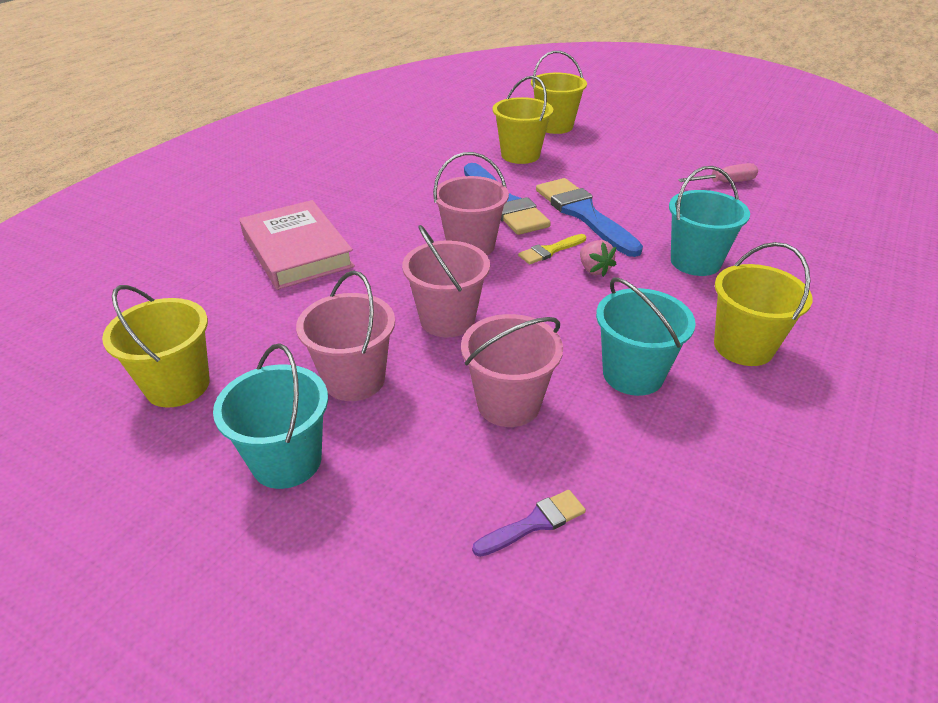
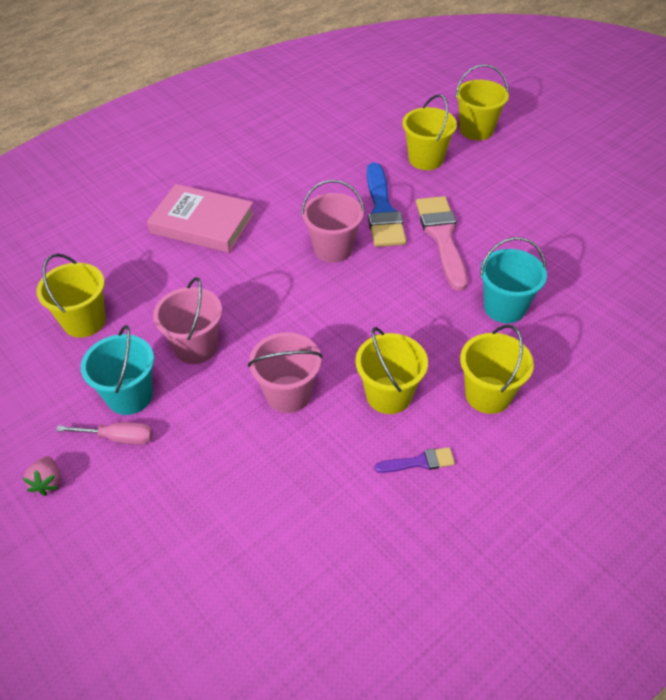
camera: 20 degrees right, 10 degrees up
(297, 251) = (202, 223): pink book -> pink book turned 60 degrees counterclockwise
(447, 320) = (281, 314): pink bucket -> none
(534, 523) = (259, 483): purple brush -> purple brush (419, 462)
(550, 251) = (393, 268): yellow brush -> none
(584, 214) = (442, 237): blue brush -> pink brush
(594, 269) = (416, 295): pink strawberry -> pink strawberry (48, 482)
(633, 374) = (389, 395): turquoise bucket -> yellow bucket
(725, 183) = (590, 230): pink screwdriver -> pink screwdriver (118, 438)

